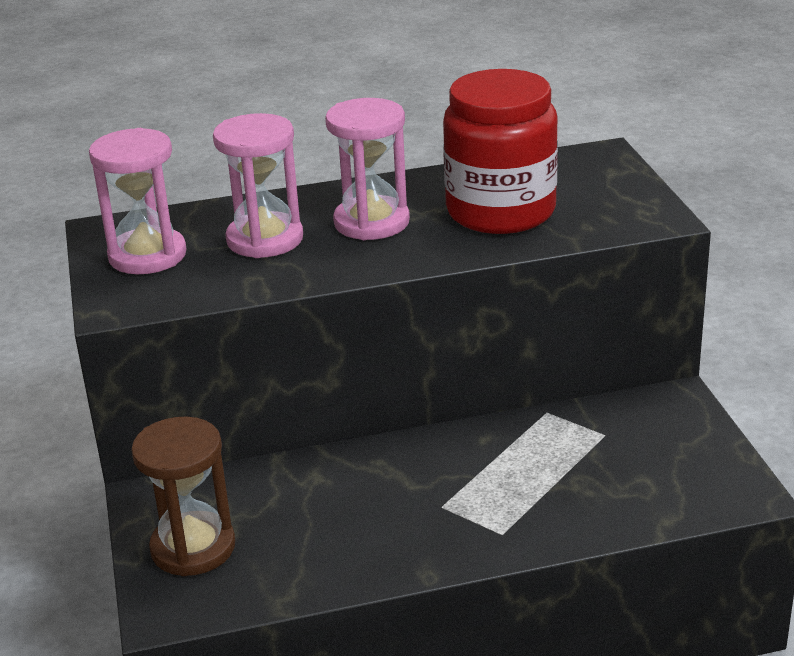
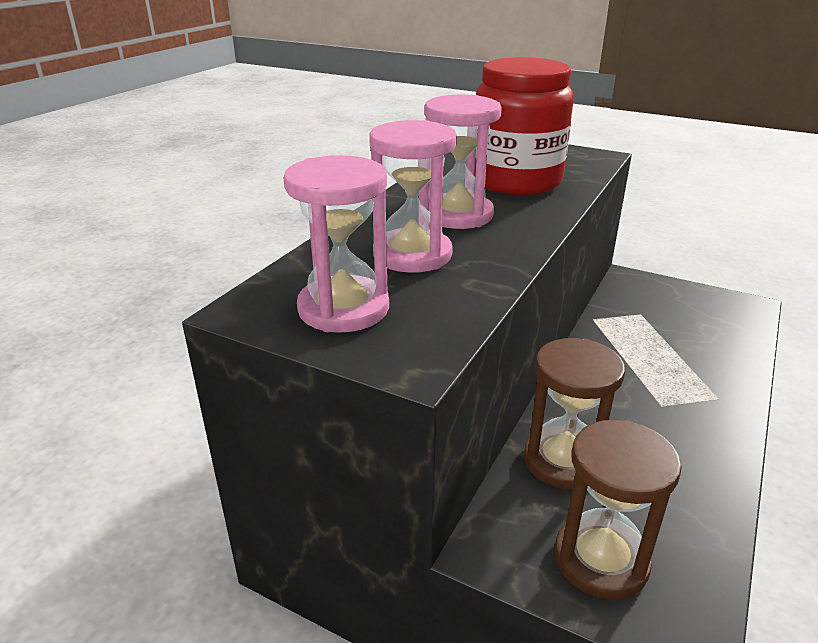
camera: 50 degrees left, 0 degrees up
(287, 487) = (563, 461): none -> brown hourglass

